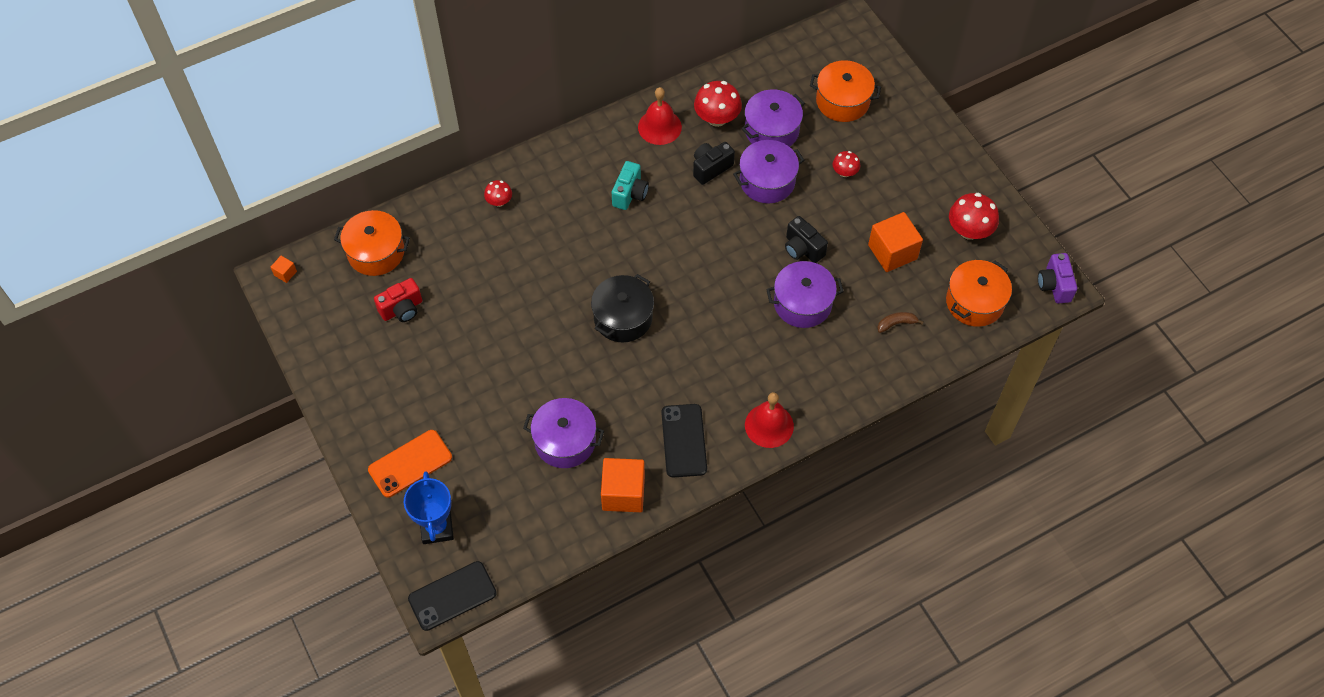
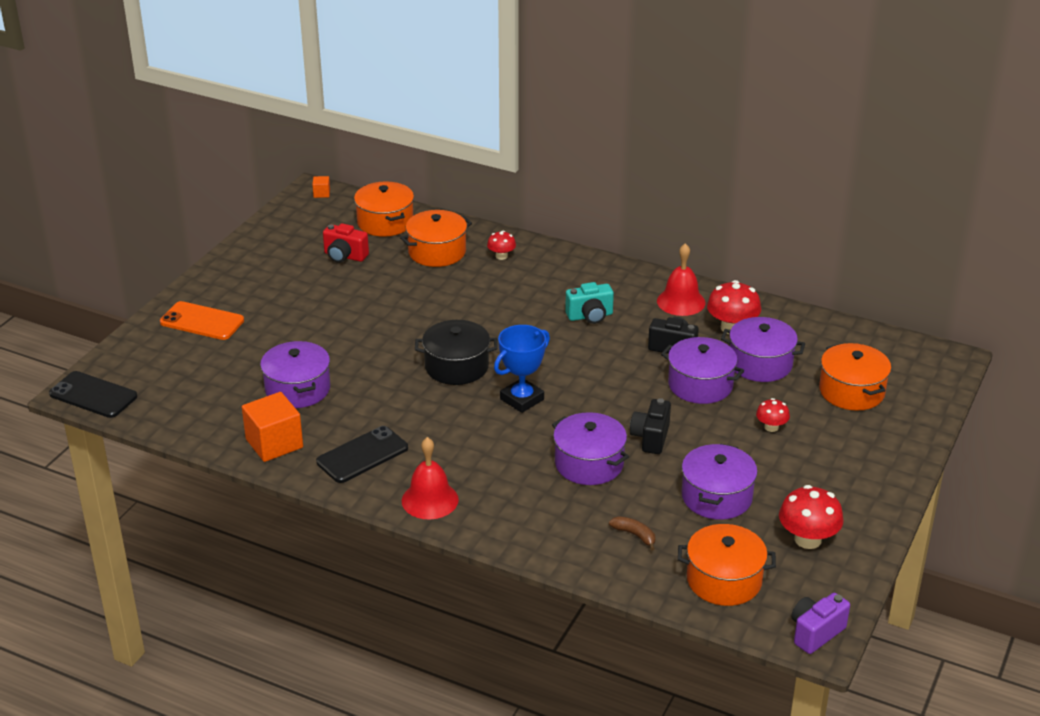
camera: 55 degrees right, 25 degrees down
(437, 528) = (152, 360): blue trophy -> blue trophy (522, 399)
(454, 241) = (437, 252): none -> orange pot
(892, 252) = (716, 497): orange cube -> purple pot

